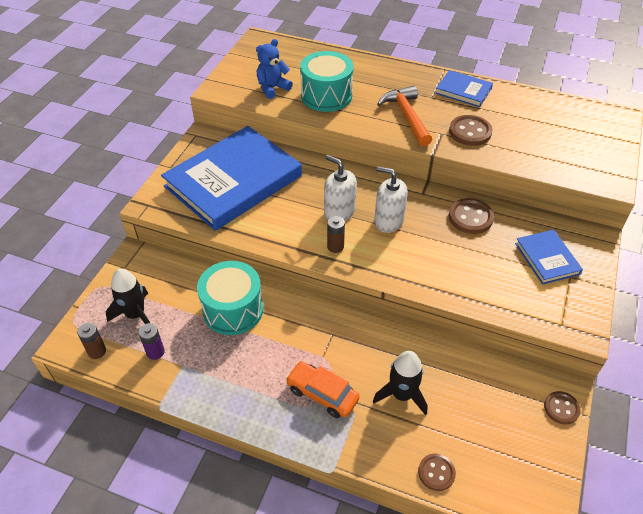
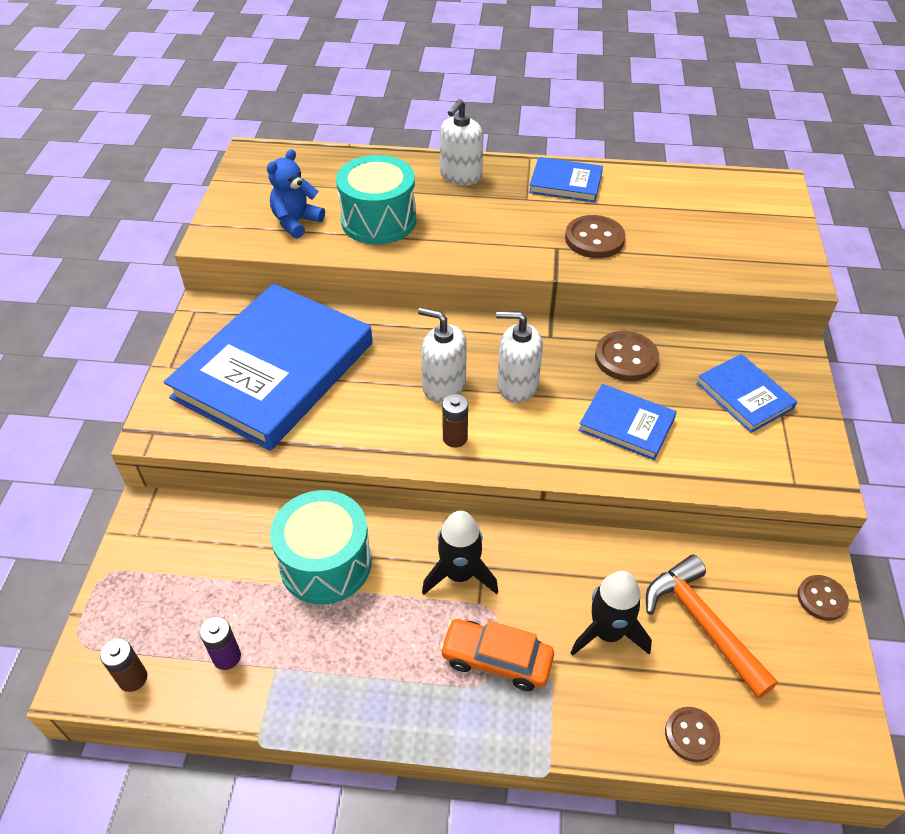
camera: 15 degrees left, 0 degrees up
(135, 314) = (177, 605): black rocket -> black rocket (459, 574)
(392, 75) = (460, 176): none -> white soap dispenser
(406, 116) = (501, 231): orange hammer -> orange hammer (702, 623)
(455, 261) = (626, 424): none -> blue book

